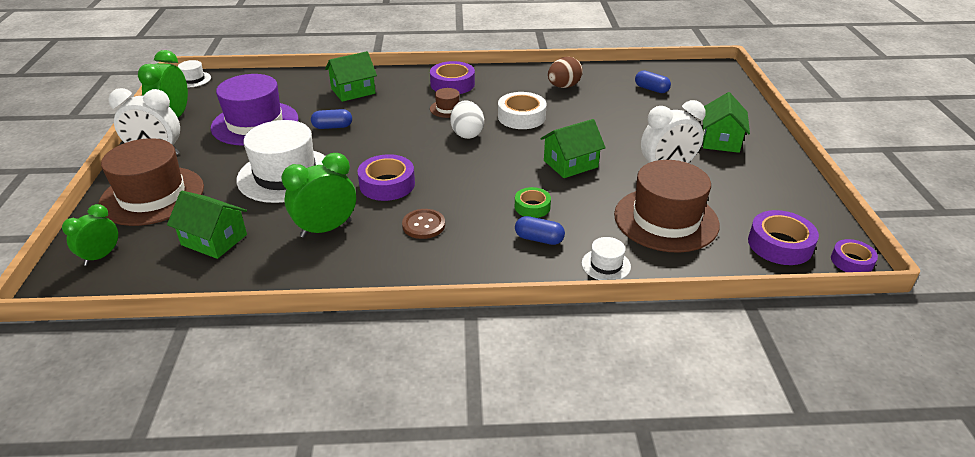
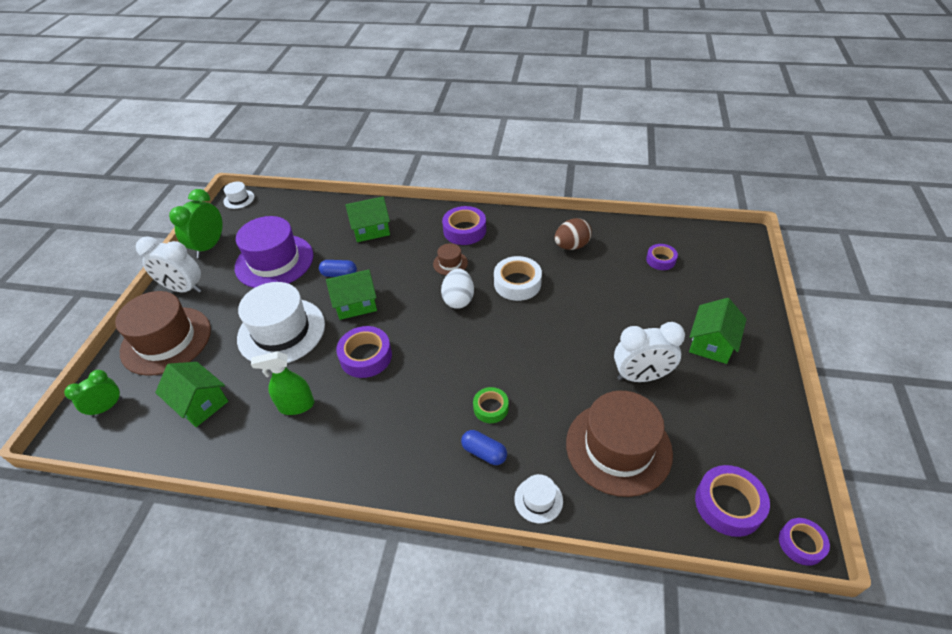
camera: 15 degrees right, 10 degrees up
(326, 229) = (296, 405): green clock -> green spray bottle
(423, 225) = (383, 415): brown button -> none
(570, 164) = (546, 355): green house -> green house (356, 304)
(651, 89) = (660, 260): blue capsule -> purple tape

